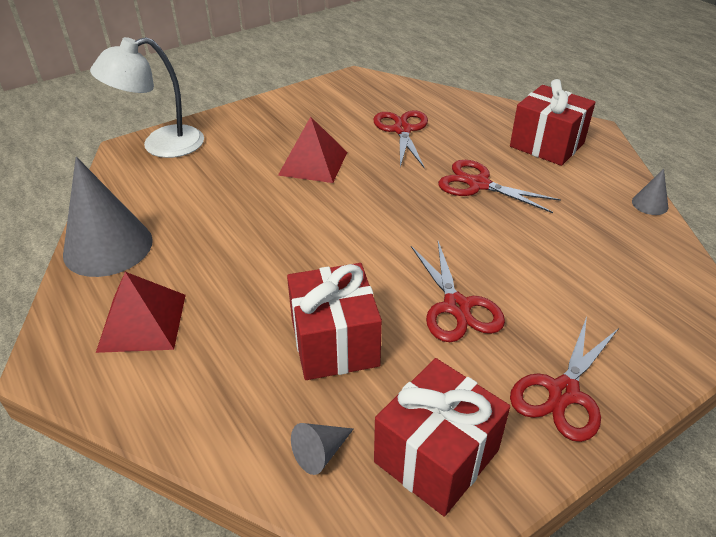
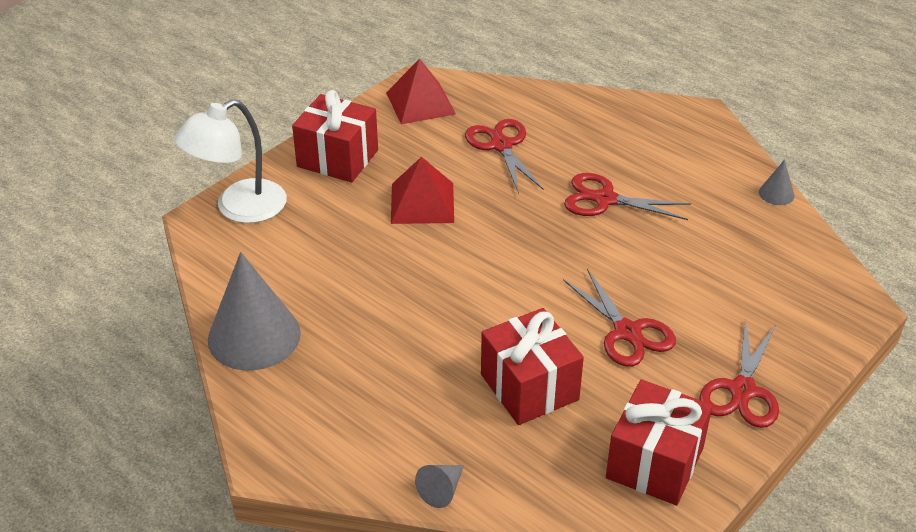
camera: 15 degrees left, 0 degrees up
(142, 322) = (337, 404): red pyramid -> red pyramid (420, 103)
(320, 453) = (558, 481): grey cone -> grey cone (441, 490)
(547, 145) = (659, 140): red gift -> red gift (337, 158)

